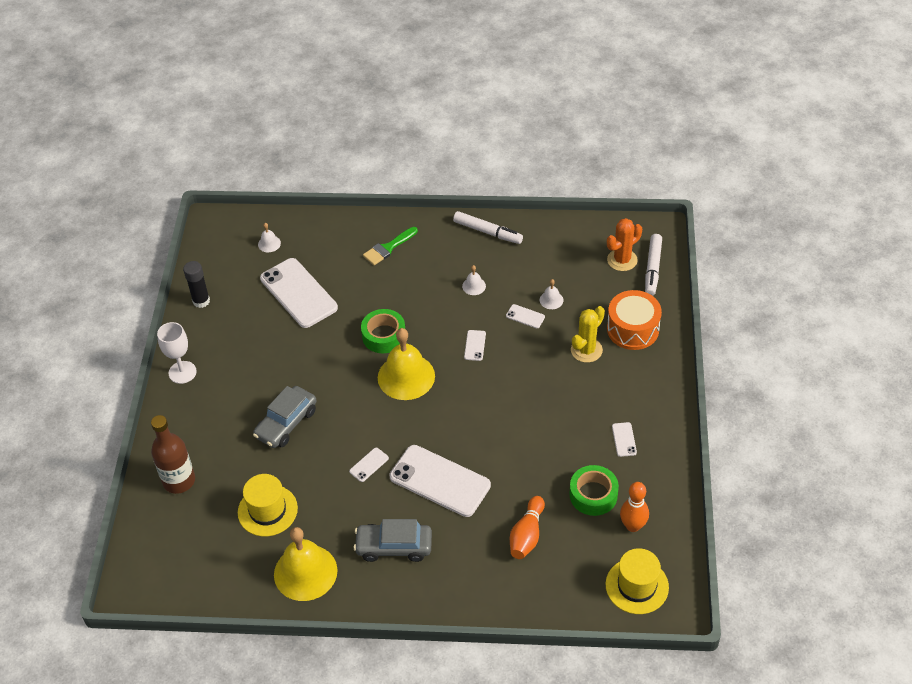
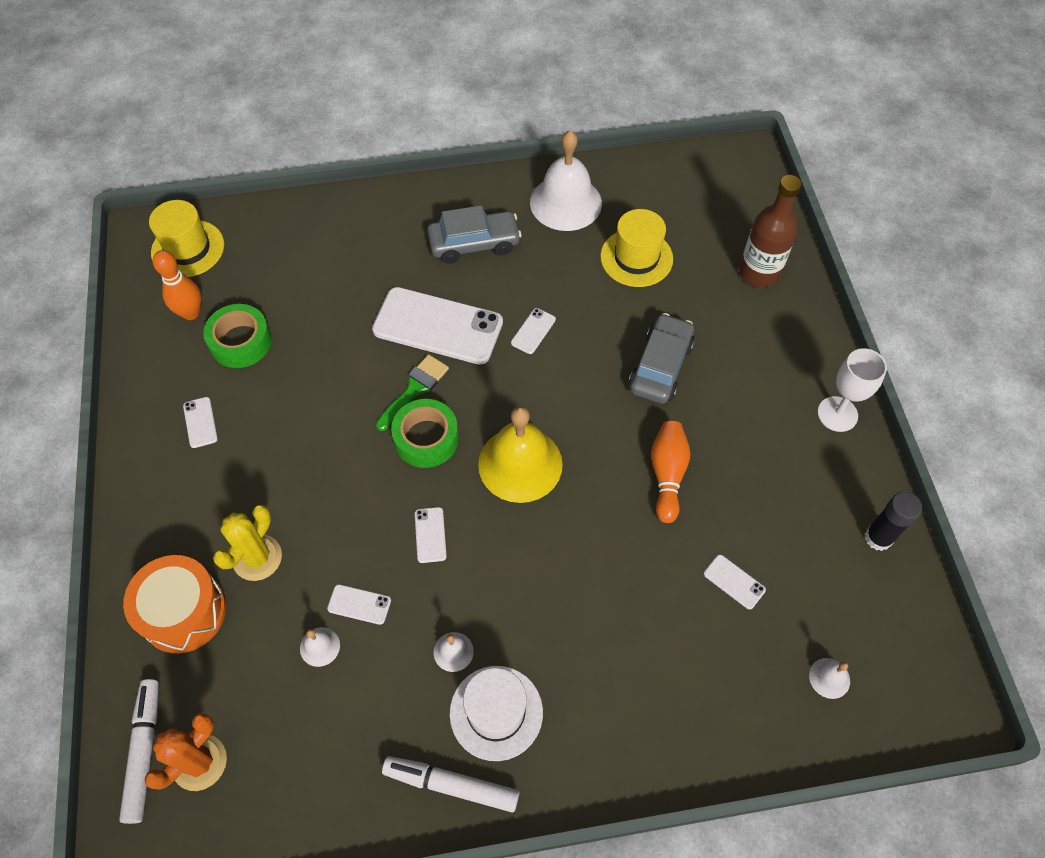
camera: 165 degrees right, 10 degrees up
(298, 293) = (734, 582): white phone -> white phone, size x0.42
(305, 572) = (565, 202): yellow bell -> white bell
(384, 336) = (573, 526): green tape -> green tape (426, 438)
(388, 248) = (620, 709): green brush -> green brush (414, 389)
(456, 256) = (496, 712): none -> white hat
(527, 535) = (320, 281): orange bowling pin -> orange bowling pin (667, 474)

